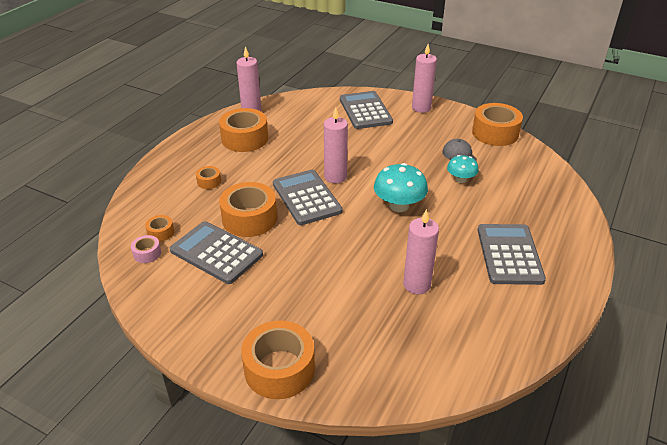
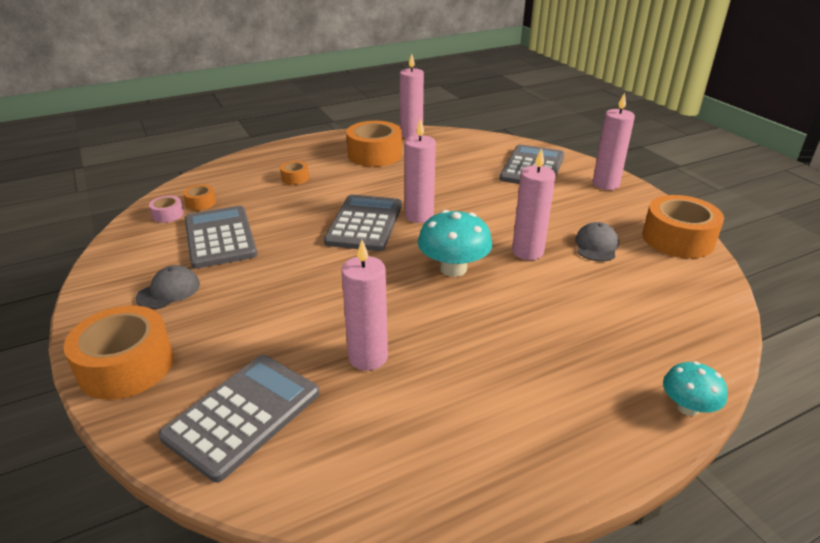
camera: 35 degrees right, 5 degrees down
(235, 308) = (169, 291): none -> grey cap
(249, 218) = (287, 221): orange tape -> none
(427, 175) = (527, 252): none -> pink candle
(461, 179) = (566, 271): turquoise mushroom -> turquoise mushroom (687, 407)
(509, 254) = (529, 380): grey calculator -> grey calculator (243, 415)

